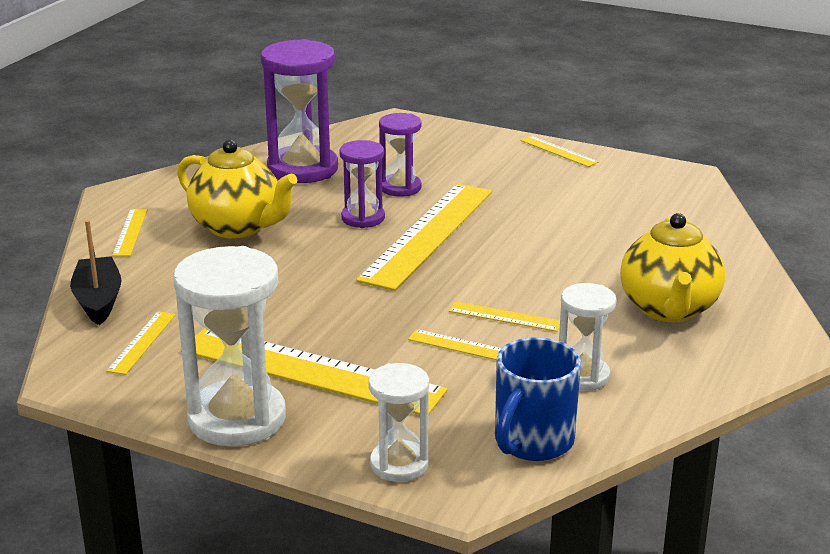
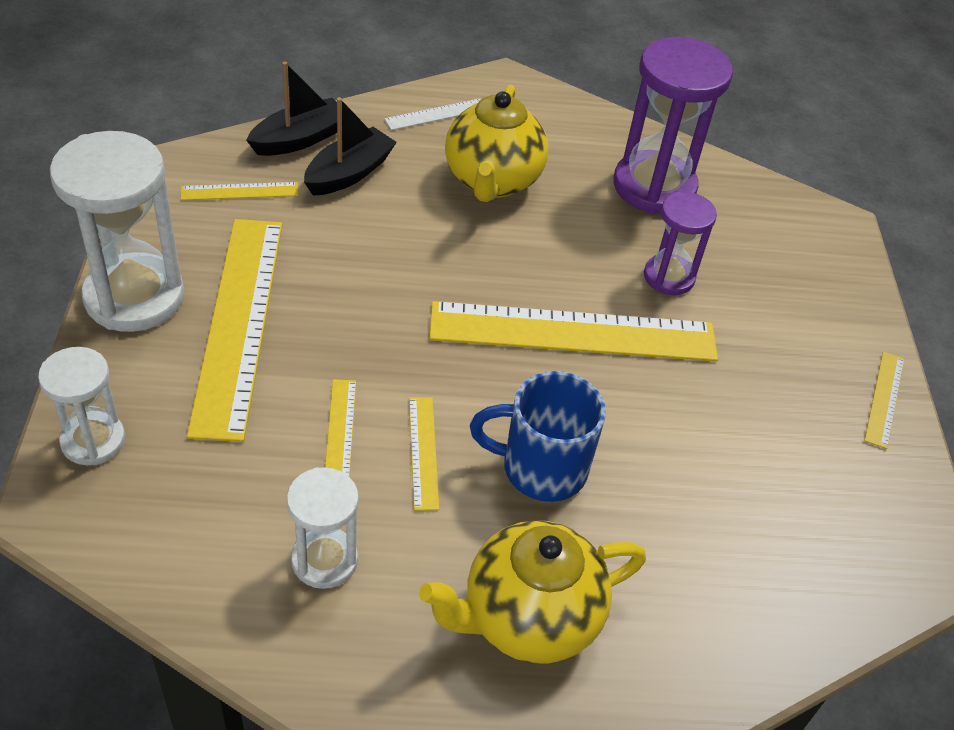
camera: 60 degrees right, 20 degrees up
(130, 232) = (436, 114): yellow ruler -> white ruler
(168, 286) = (349, 173): none -> black boat
(363, 218) = (575, 267): purple hourglass -> none
(532, 442) = (169, 544): blue mug -> blue mug (540, 468)

